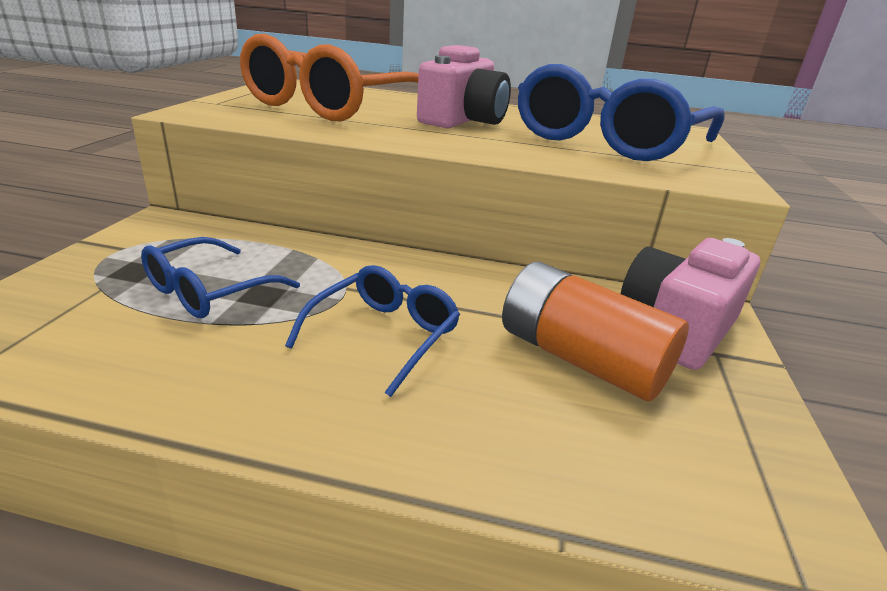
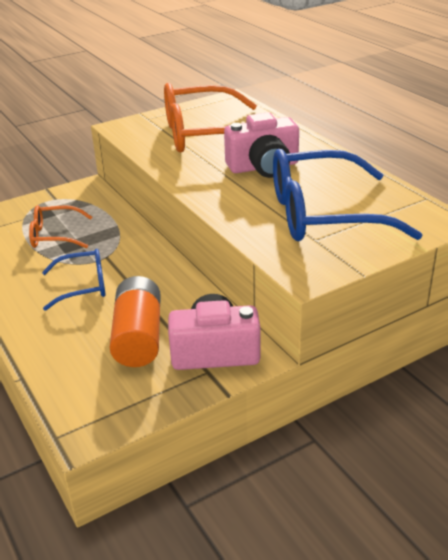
camera: 50 degrees right, 5 degrees up
(209, 291) = (54, 235): blue glasses -> orange glasses

